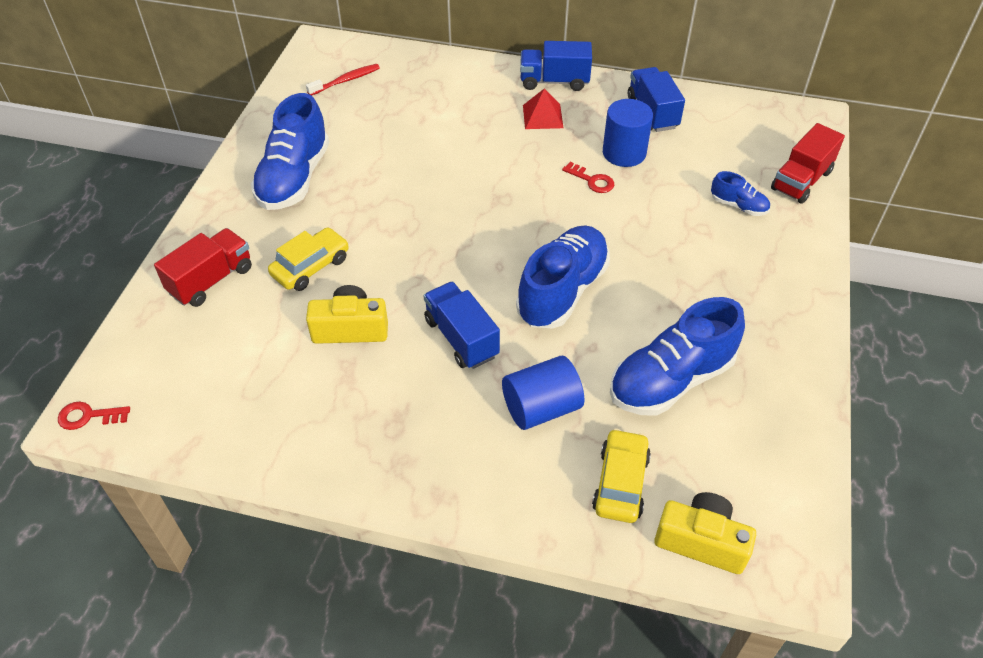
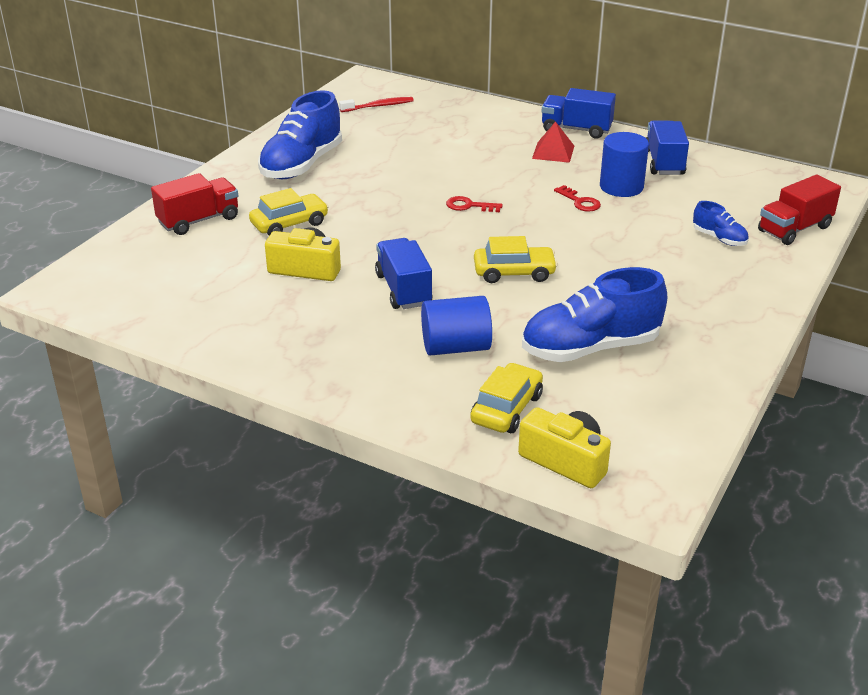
camera: 15 degrees right, 15 degrees down
(88, 416) = (58, 290): red key -> red key (469, 206)
(562, 291) = (514, 272): blue shoe -> yellow car

